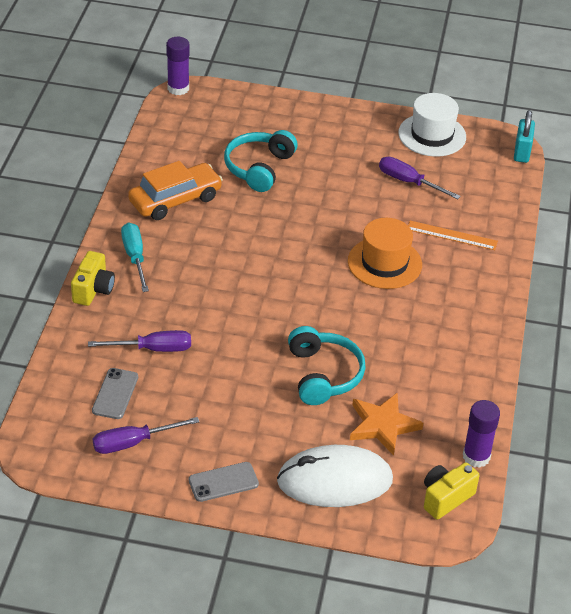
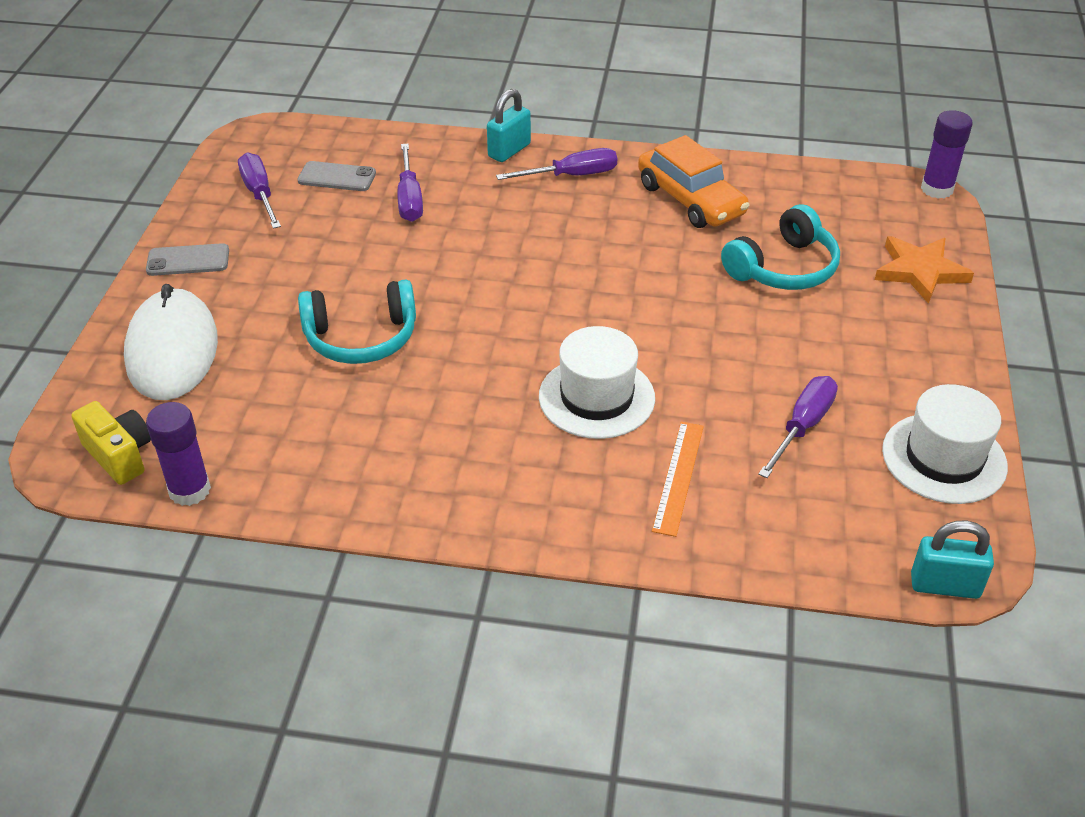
camera: 90 degrees right, 0 degrees up
(93, 289) = (509, 151): yellow camera -> turquoise padlock
(135, 257) = (571, 175): turquoise screwdriver -> purple screwdriver
(223, 482) = (188, 260): grey phone -> grey phone turned 75 degrees counterclockwise
(259, 168) = (783, 268): turquoise headphones -> turquoise headphones turned 120 degrees clockwise
(383, 425) = (262, 394): orange star -> orange star (920, 271)
(384, 263) = (596, 397): orange hat -> white hat

